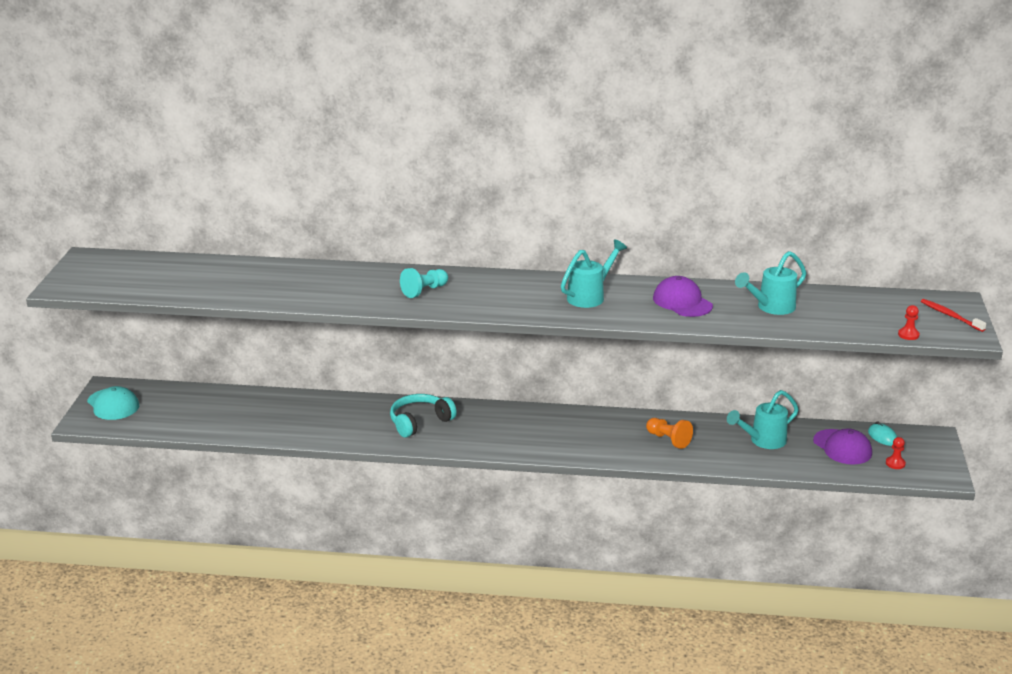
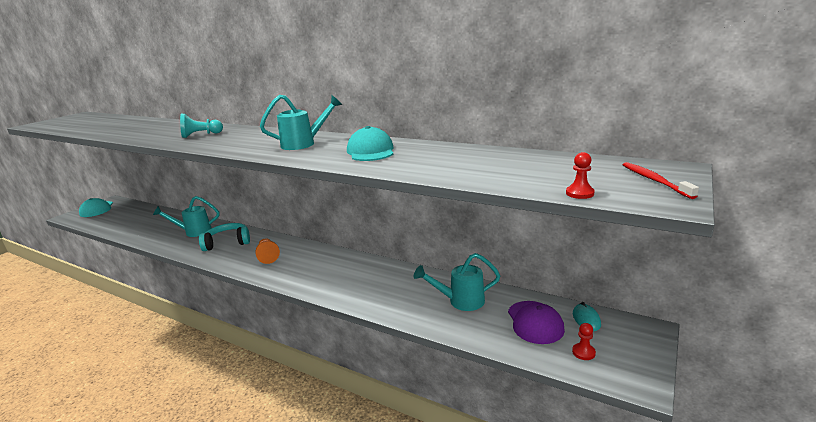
camera: 25 degrees right, 5 degrees down
(668, 440) = (379, 285): orange pawn -> orange pawn (268, 256)
(682, 302) = (370, 151): purple cap -> turquoise cap
(771, 308) = (446, 160): turquoise watering can -> turquoise watering can (193, 232)

